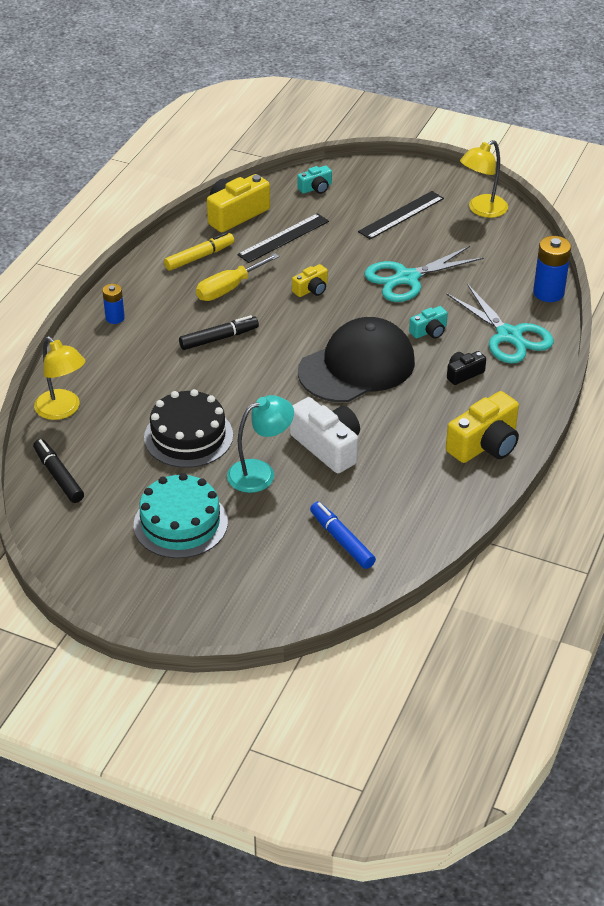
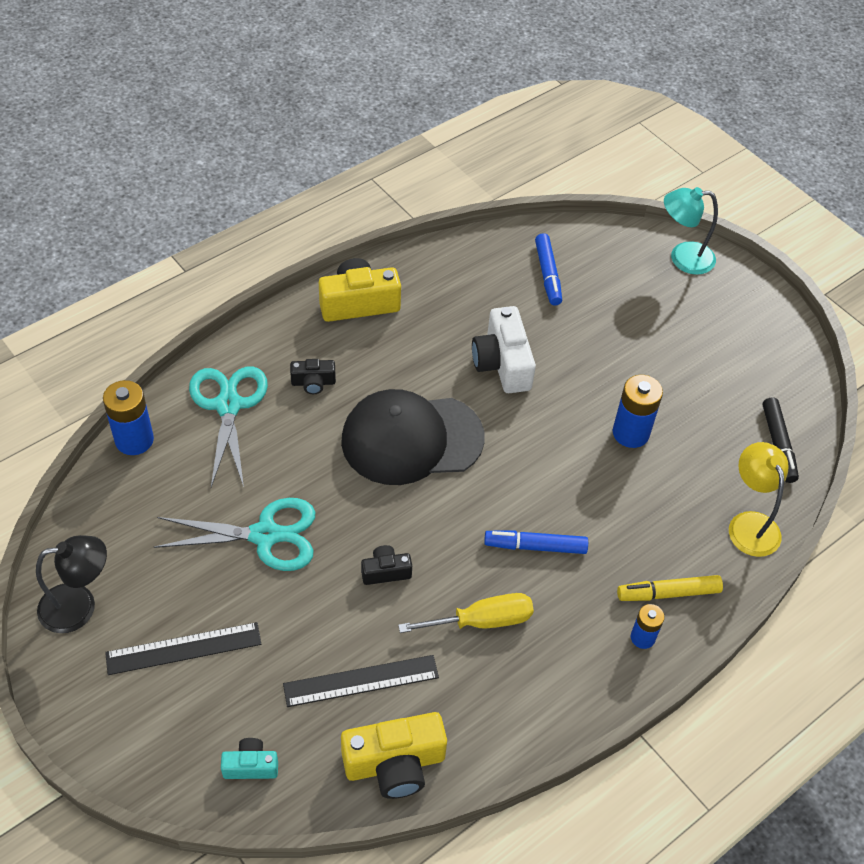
camera: 155 degrees left, 10 degrees up
(180, 523) = (679, 347): turquoise cake -> none
(188, 436) = (630, 433): black cake -> blue battery
(199, 257) = (488, 698): yellow marker -> yellow marker (668, 593)
(219, 338) = (535, 546): black marker -> blue marker
(260, 472) = (581, 364): turquoise lamp -> turquoise lamp (682, 258)
(311, 289) = (385, 571): yellow camera -> black camera
(429, 331) = (303, 449): turquoise camera -> none
(482, 210) = (79, 606): yellow lamp -> black lamp

